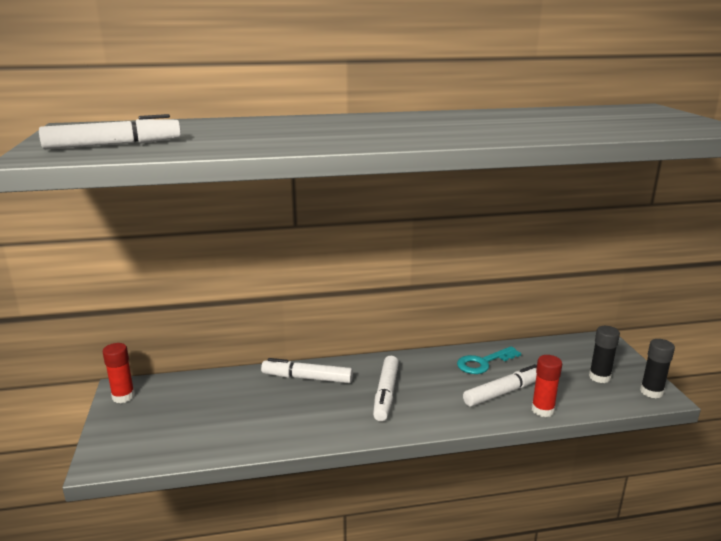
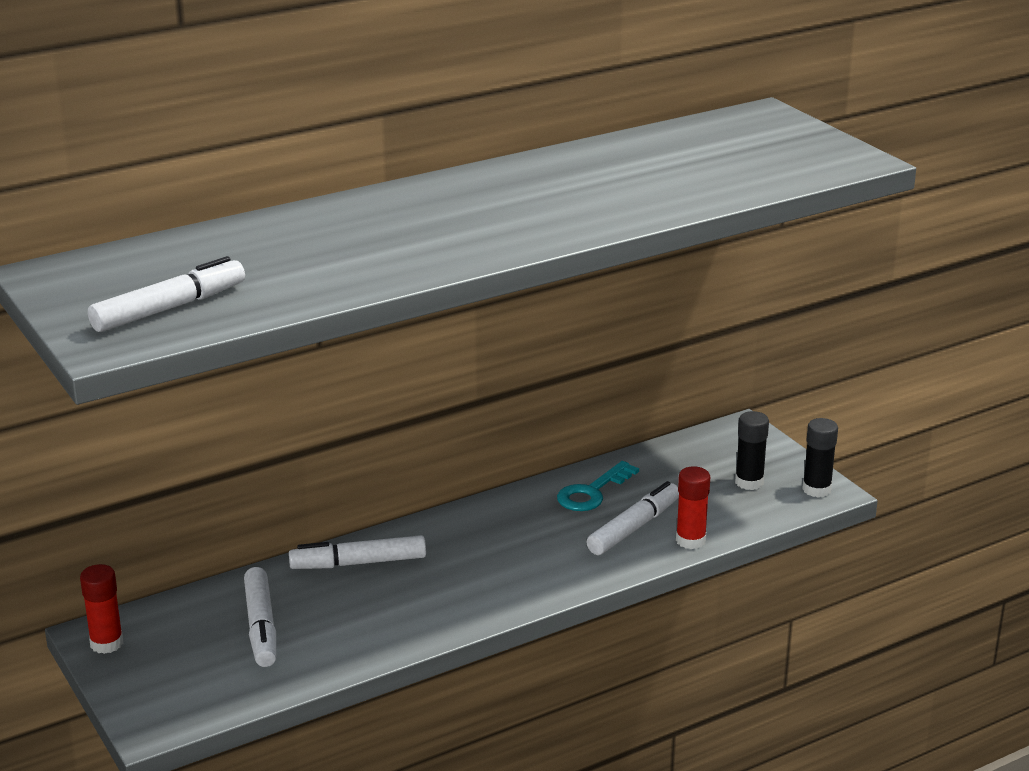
camera: 20 degrees left, 5 degrees up
(386, 394) = (480, 561): white marker -> white marker (261, 626)

